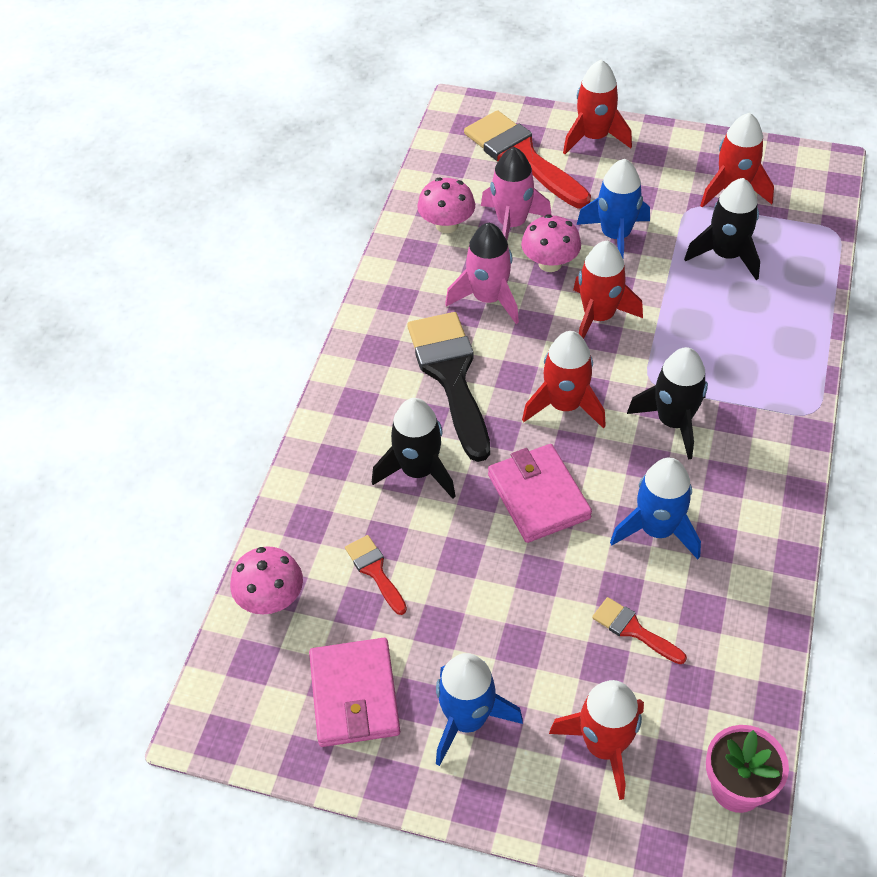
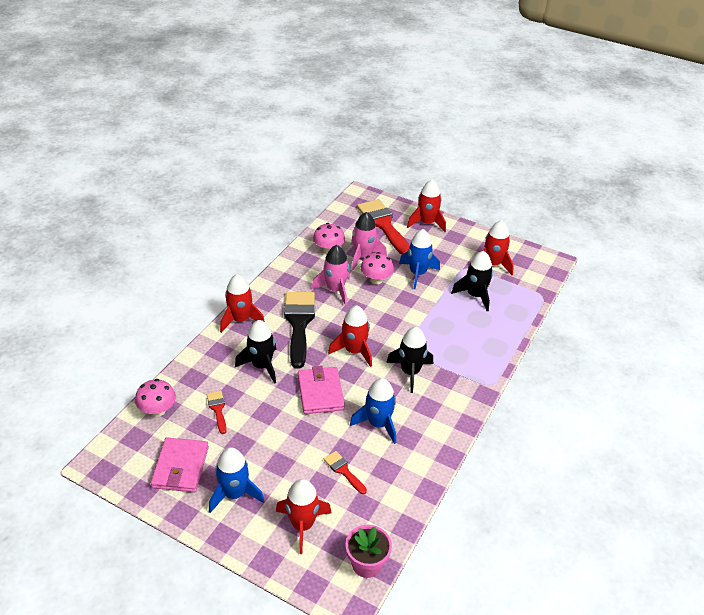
camera: 10 degrees right, 10 degrees down
(598, 317) = (391, 311): red rocket -> red rocket (241, 320)

